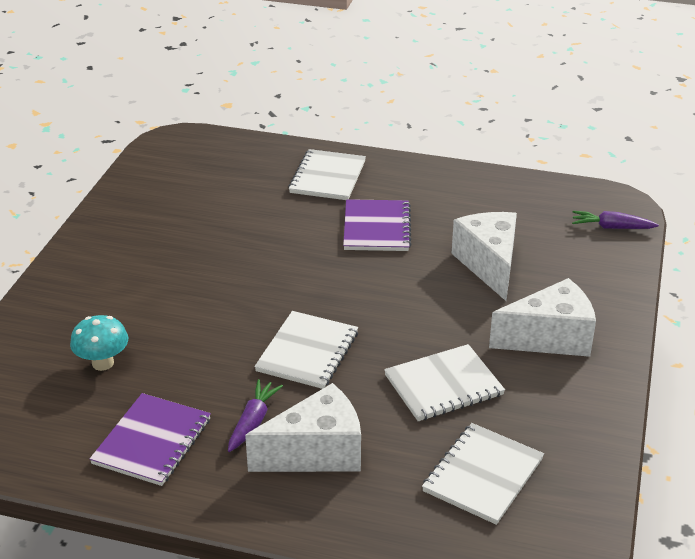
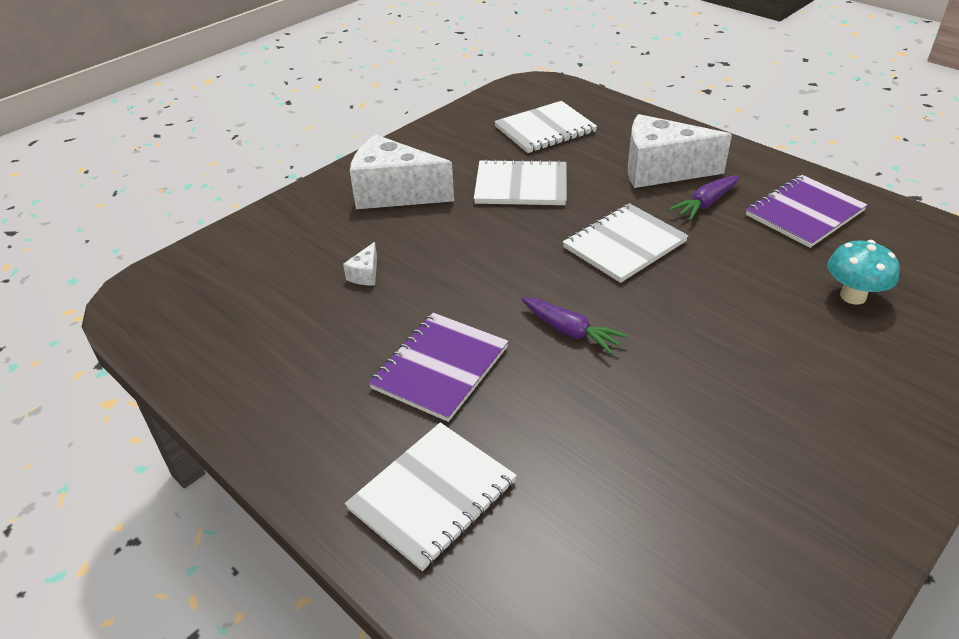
camera: 150 degrees left, 5 degrees up
(489, 265) = (365, 274): white cheese -> white cheese, size x0.40
(611, 227) = (190, 274): purple carrot -> purple carrot (570, 331)

